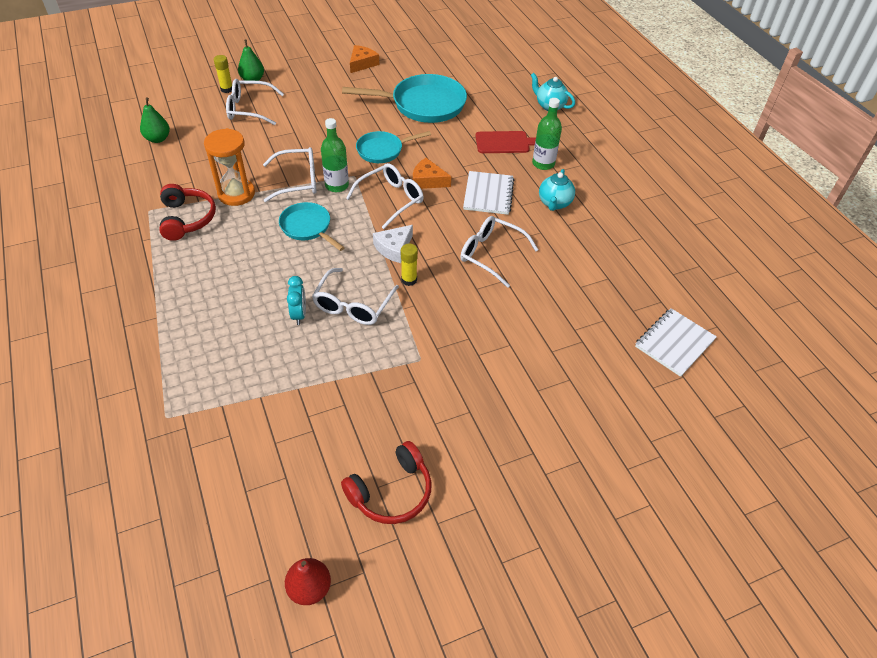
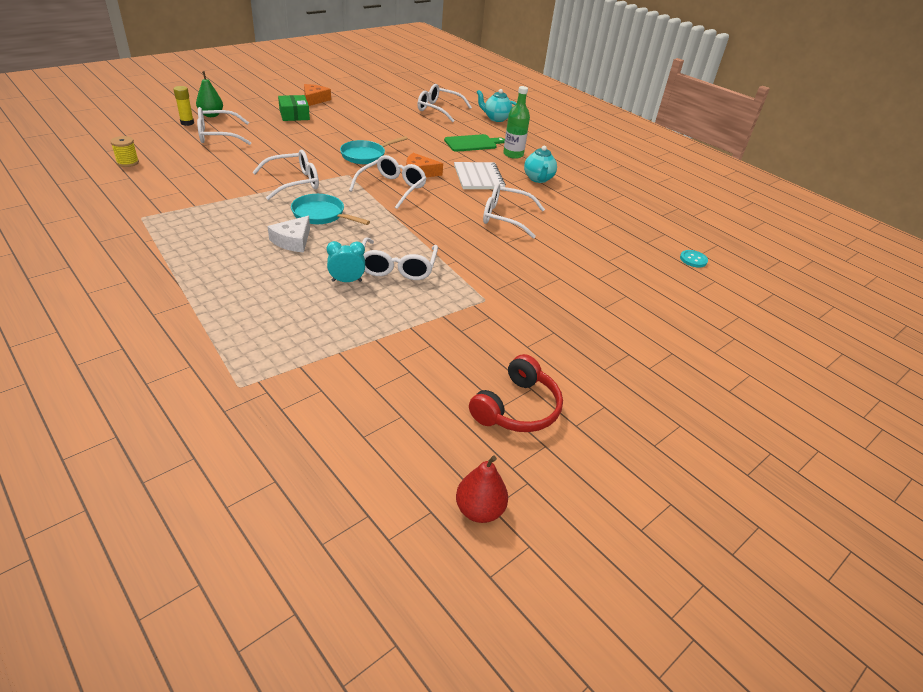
camera: 20 degrees left, 10 degrees down
(158, 139) = (127, 162): green pear -> yellow spool
(187, 219) = (188, 220): red headphones -> none
(236, 194) = (234, 197): orange hourglass -> none
(299, 314) = (346, 281): turquoise clock -> turquoise clock turned 75 degrees counterclockwise
(333, 85) = (294, 115): none -> green box
(337, 185) = (334, 182): green bottle -> none
(394, 248) = (414, 221): white cheese -> white cheese (293, 241)
(409, 280) = (441, 243): yellow glue stick -> none
(423, 105) = (386, 123): turquoise pan -> none
(490, 87) = (438, 109): none -> white glasses
(504, 142) = (472, 143): red cutting board -> green cutting board
(674, 343) = (693, 259): white notebook -> turquoise button

